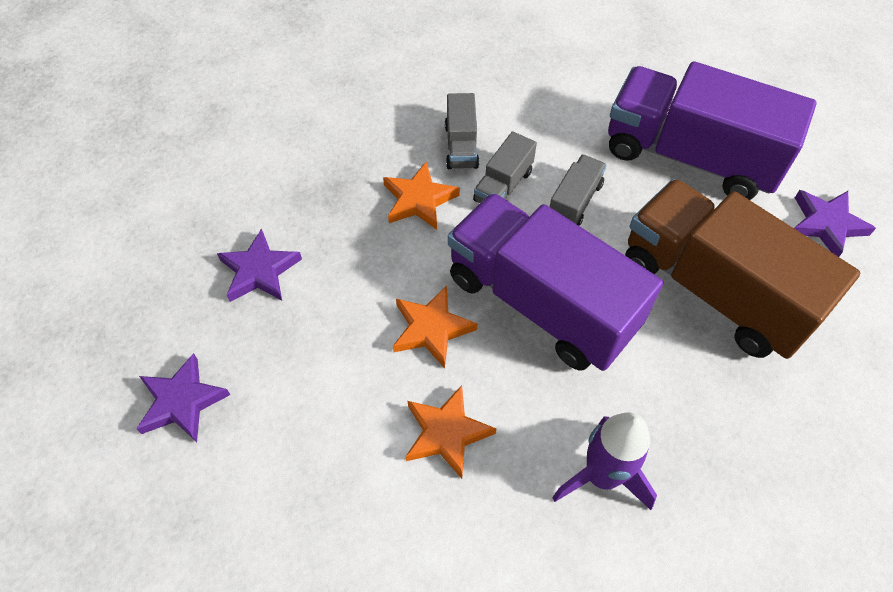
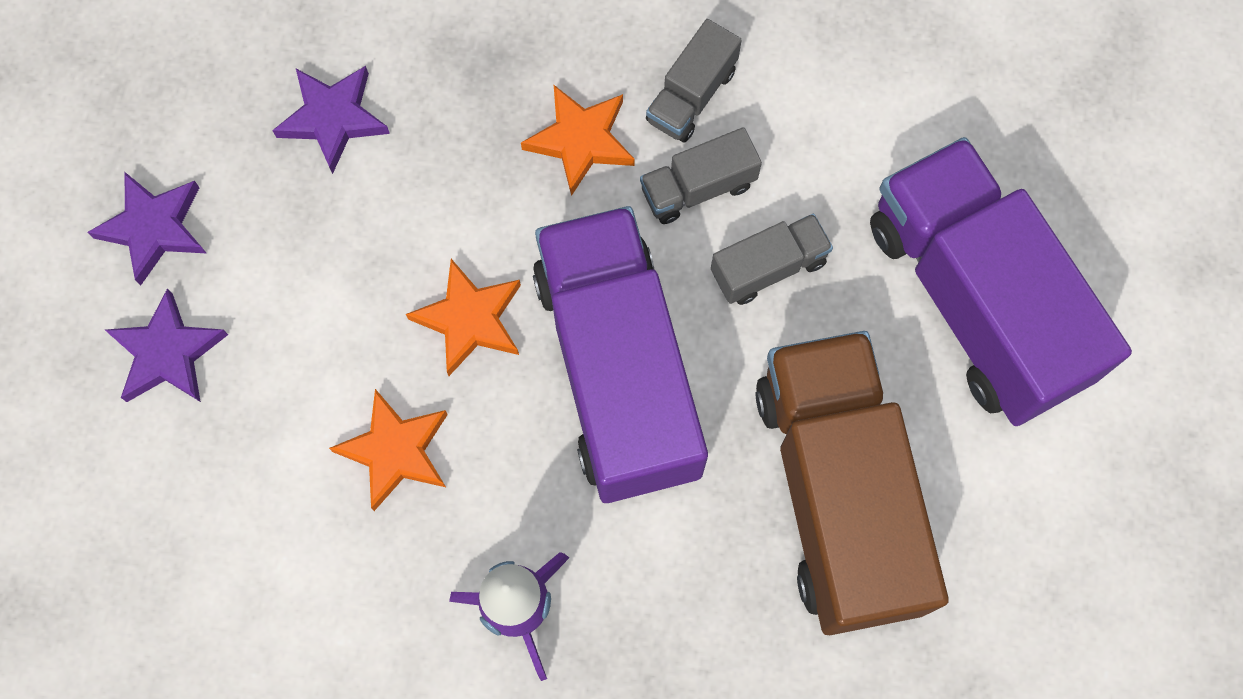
camera: 35 degrees right, 15 degrees up
(826, 224) = (1064, 509): purple star -> purple star (168, 353)

